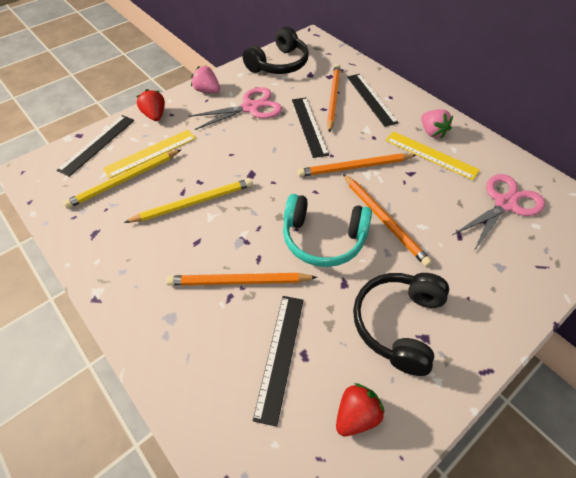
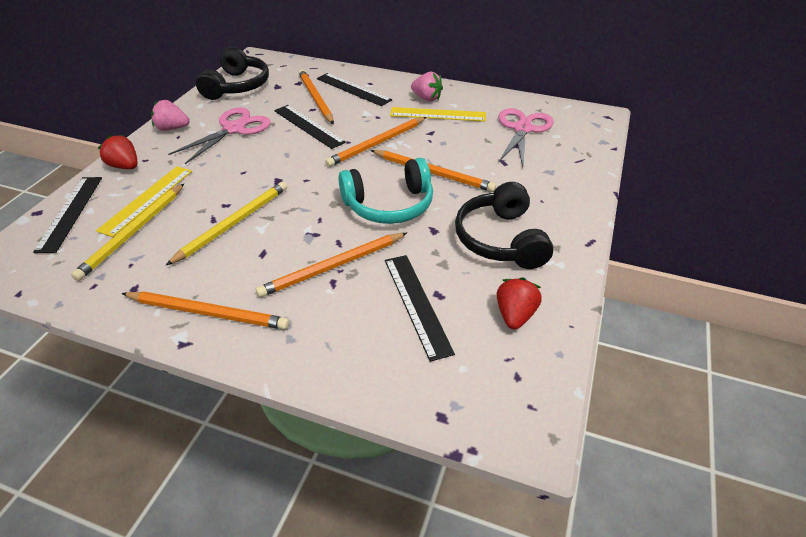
camera: 30 degrees left, 10 degrees down
(127, 280) = (208, 313): none -> orange pencil

